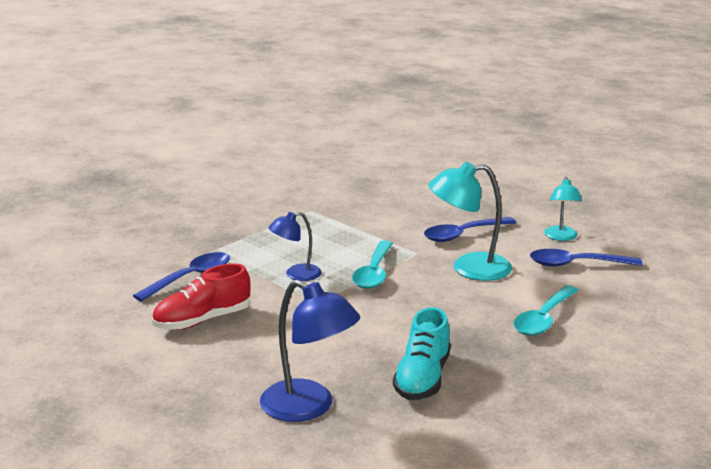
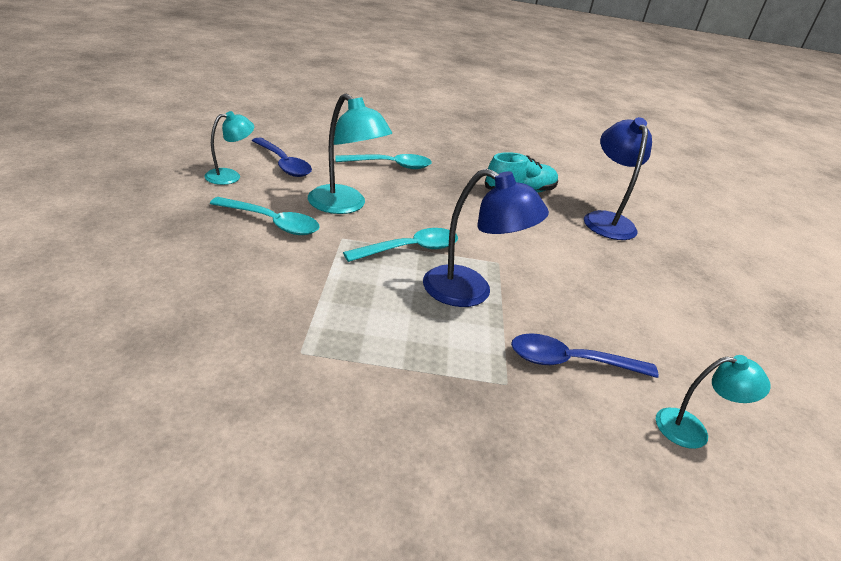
camera: 135 degrees left, 10 degrees up
(94, 288) = (692, 430): none -> turquoise lamp
(202, 320) = (610, 310): red shoe -> none
(296, 275) = (470, 292): blue lamp -> blue lamp, size x1.66
(463, 235) = (272, 223): blue spoon -> turquoise spoon

